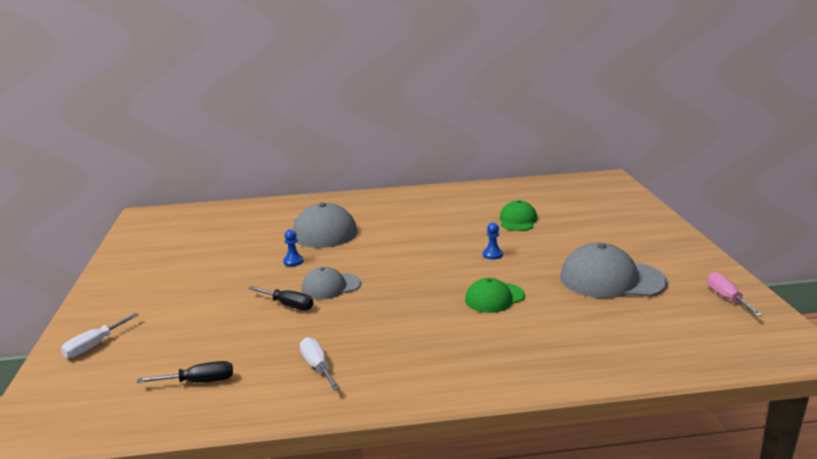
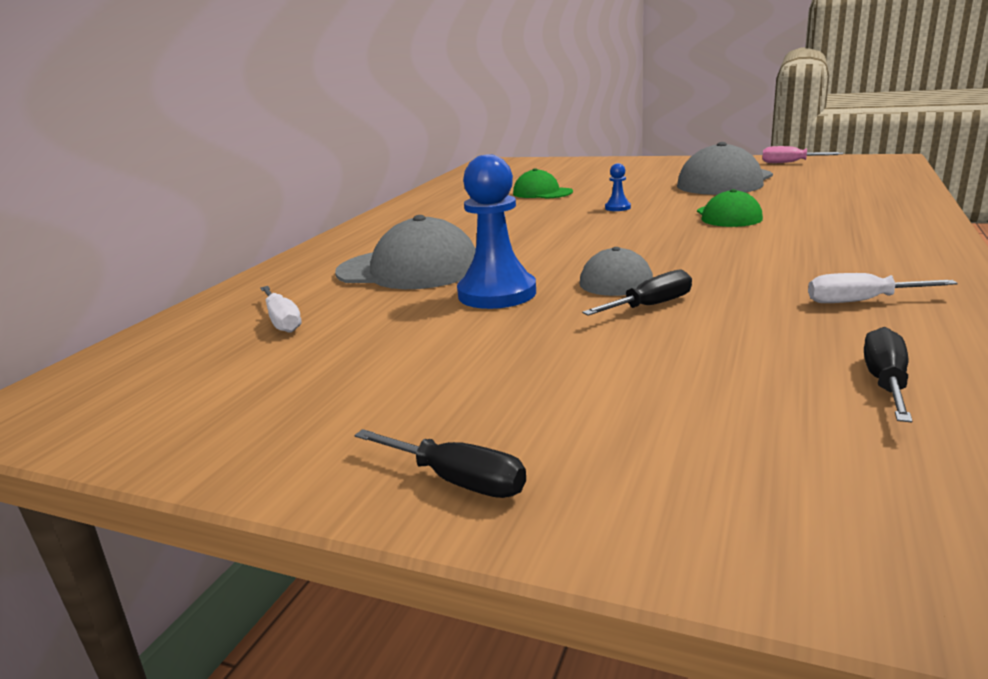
camera: 60 degrees left, 0 degrees up
(94, 345) = (676, 493): white screwdriver -> white screwdriver (282, 321)
(101, 304) = (457, 481): none -> black screwdriver
(293, 261) = (497, 294): blue pawn -> blue pawn, size x2.24

